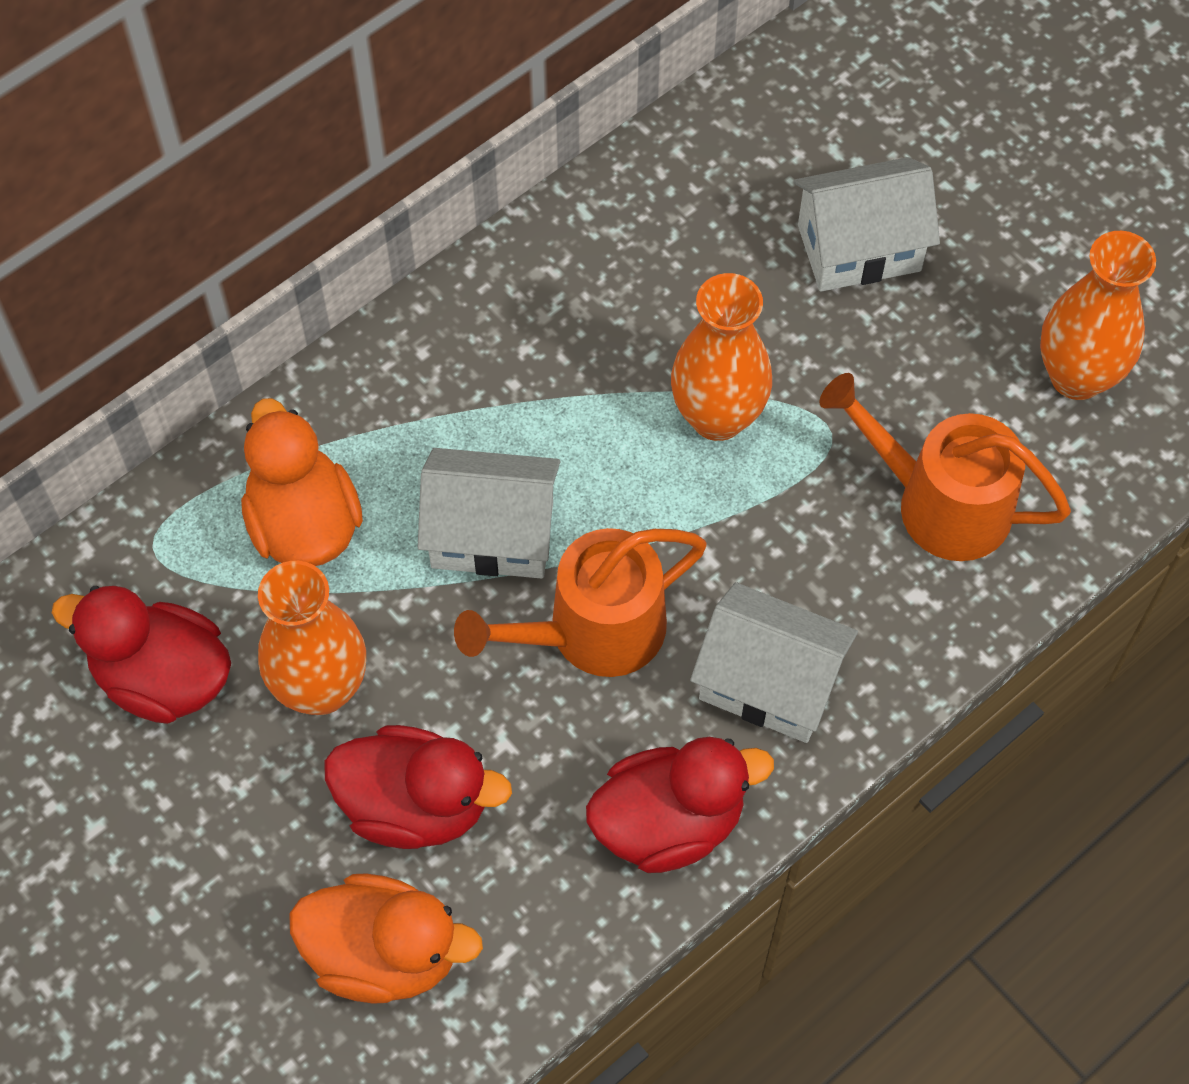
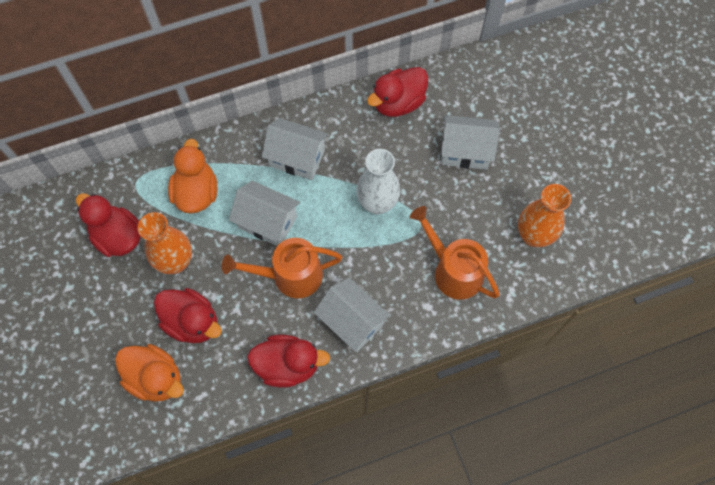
camera: 20 degrees right, 5 degrees up
(499, 377) = (297, 158): none -> white house
(672, 191) = (398, 103): none -> red duck
(717, 417) = (377, 203): orange vase -> white vase

